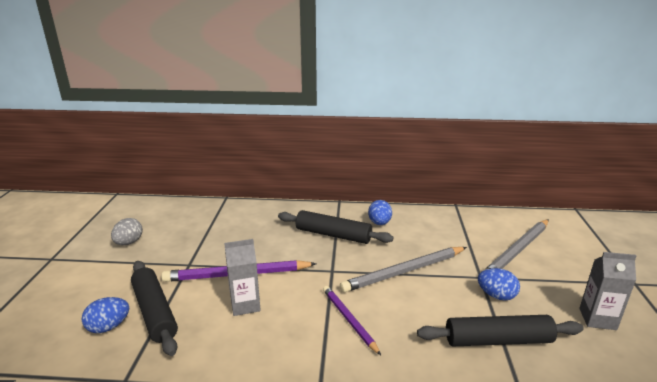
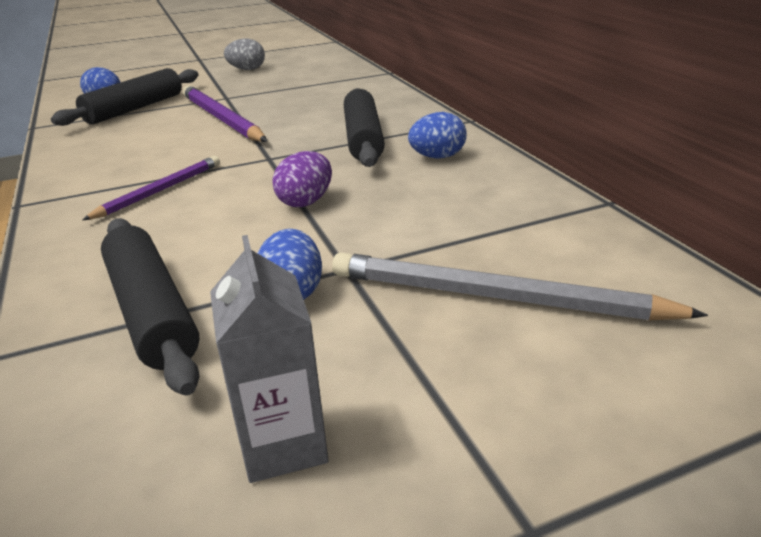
camera: 65 degrees right, 5 degrees up
(245, 305) = (164, 136): grey carton -> none
(404, 272) = (306, 202): grey pencil -> purple egg

